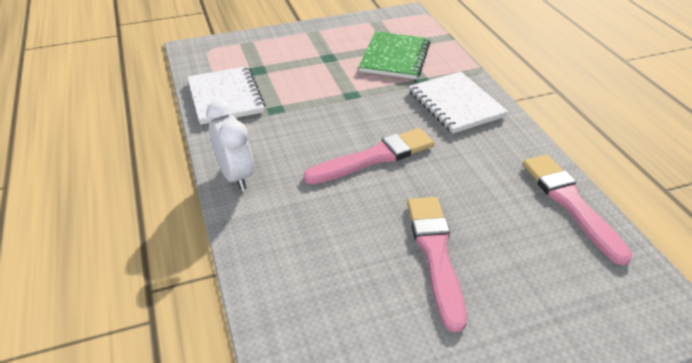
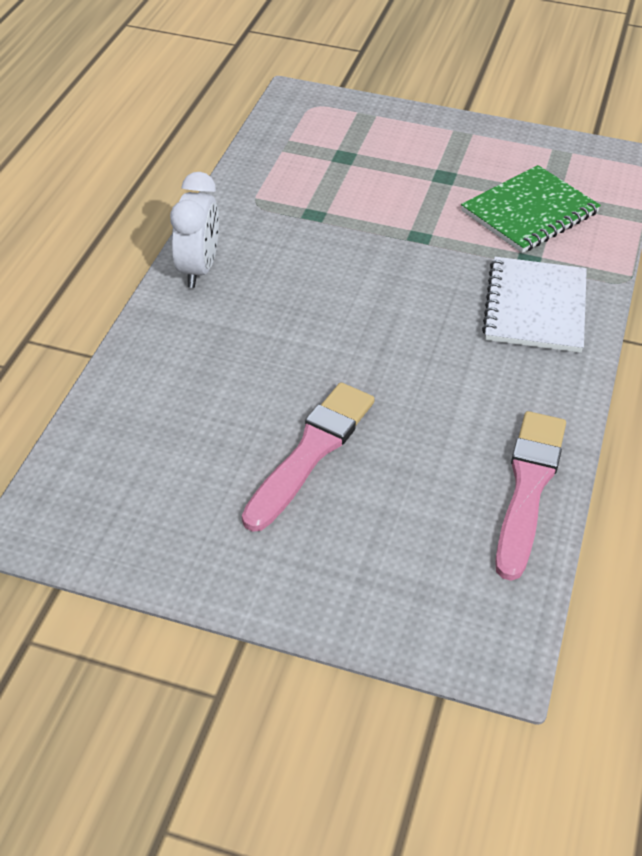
camera: 35 degrees right, 5 degrees up
(225, 97) = (274, 175): white notebook -> none
(374, 157) = (362, 321): pink brush -> none

